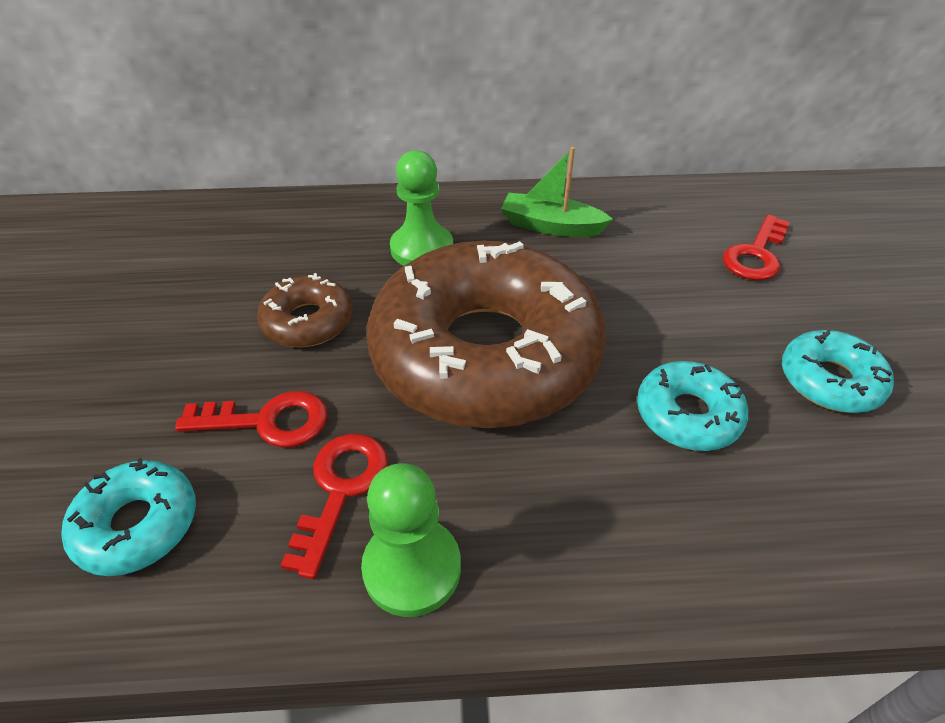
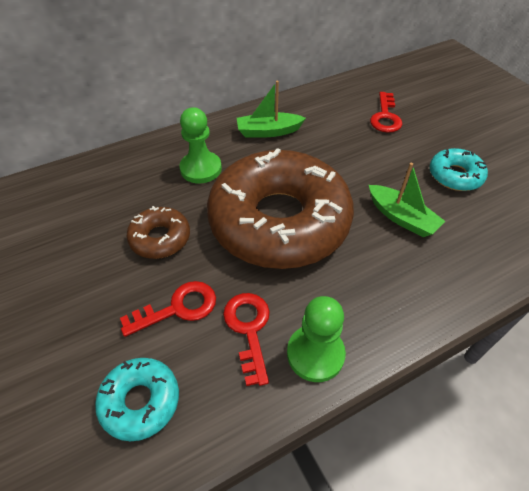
camera: 25 degrees left, 5 degrees up
(687, 415) = (401, 217): turquoise donut -> green boat

